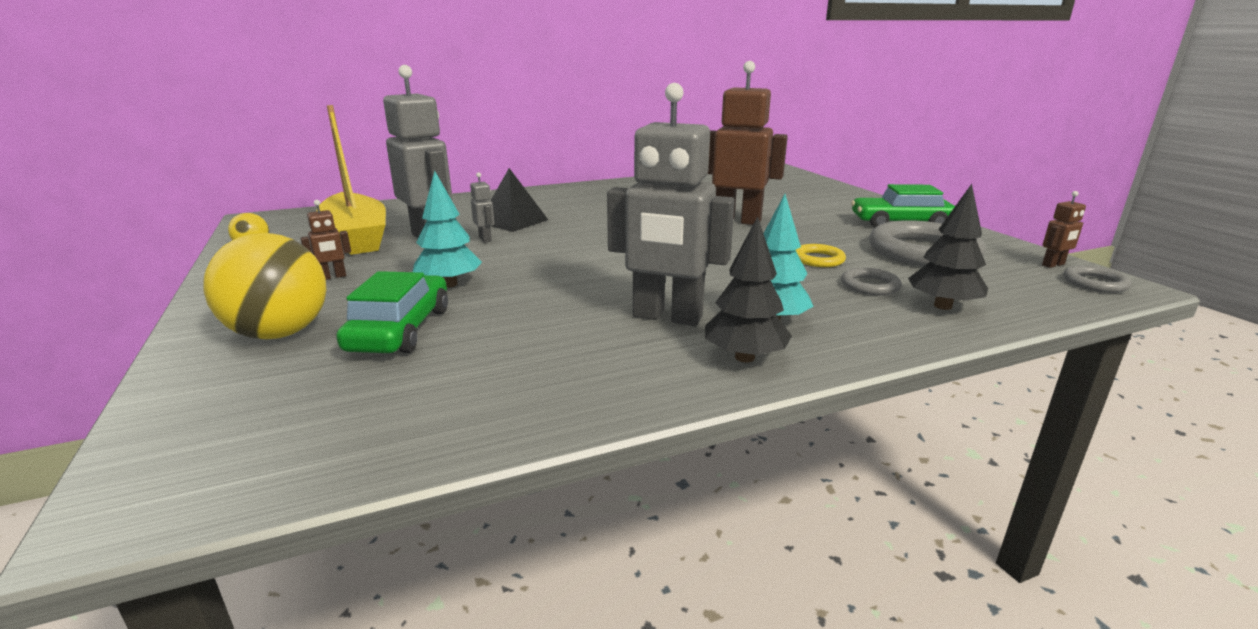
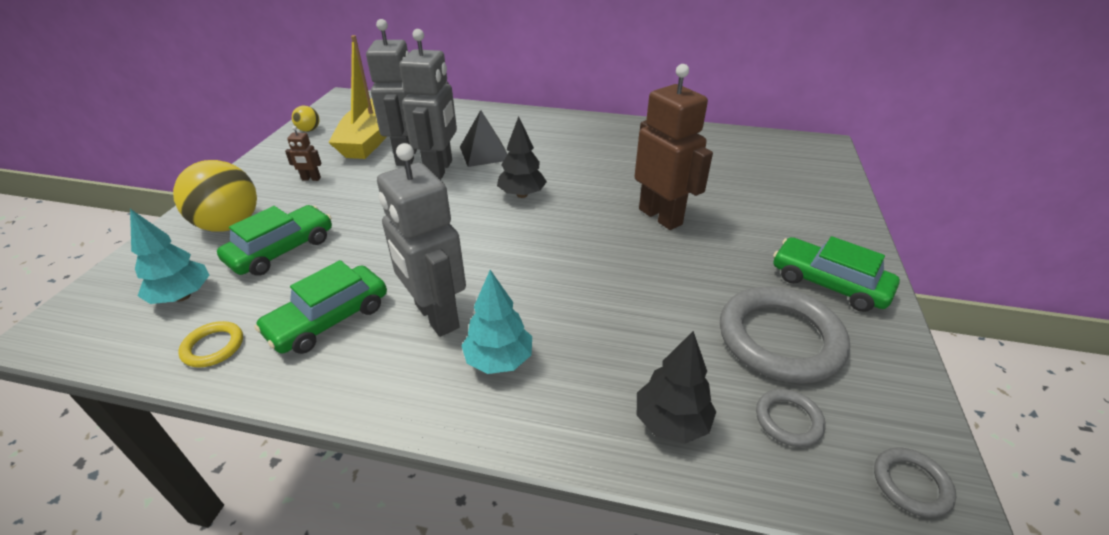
camera: 35 degrees right, 15 degrees up
(449, 284) = (358, 214): turquoise tree -> turquoise tree (182, 296)
(485, 239) = (439, 170): grey robot -> grey robot, size x2.42
(561, 353) = (329, 319): none -> green car
(744, 357) = (423, 389): black tree -> black tree (522, 194)
(818, 259) = (654, 302): yellow ring -> yellow ring (213, 347)
(870, 285) = (646, 359): grey ring -> grey ring (788, 420)
(1053, 265) = (909, 430): brown robot -> none

